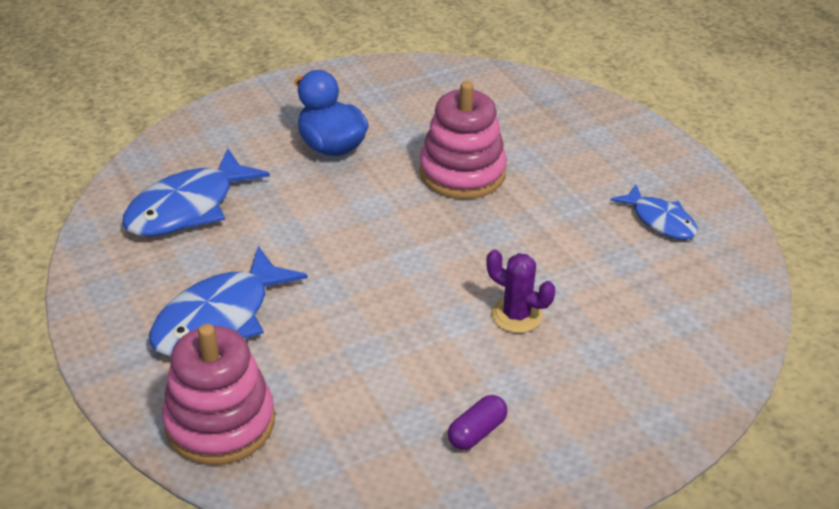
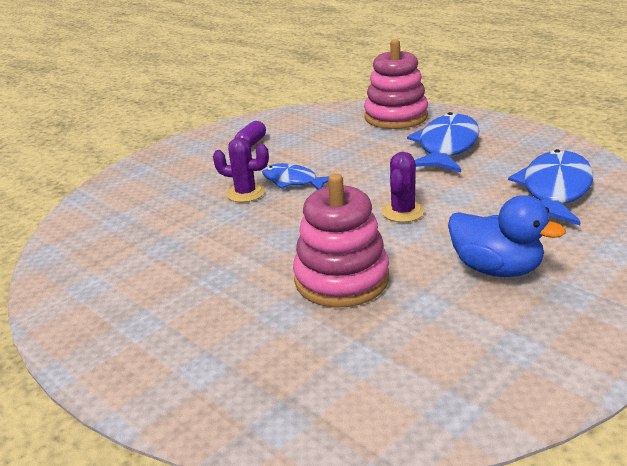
camera: 165 degrees right, 10 degrees down
(358, 228) = (403, 212): none -> purple cactus
(660, 220) = (127, 287): blue fish -> blue fish (293, 181)

